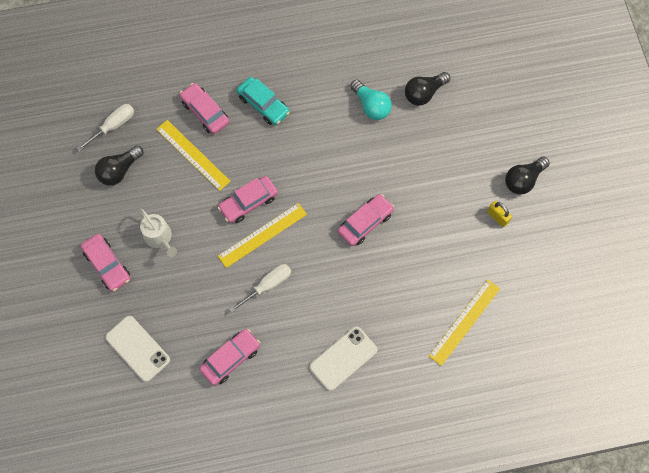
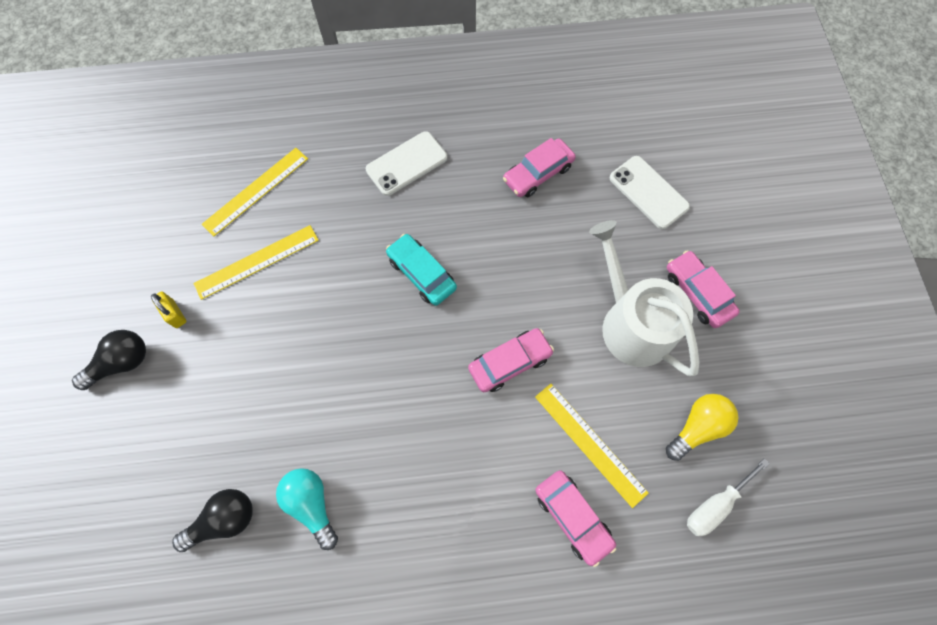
camera: 175 degrees left, 0 degrees up
(119, 171) = (697, 427): black light bulb -> yellow light bulb
(159, 237) = (631, 323): white watering can -> white watering can, size x1.87
(262, 235) = (493, 315): yellow ruler -> yellow ruler (257, 261)
(263, 105) = (480, 522): turquoise car -> turquoise car (421, 273)
(268, 285) = (489, 251): white screwdriver -> none
(365, 223) = (353, 320): pink car -> none

